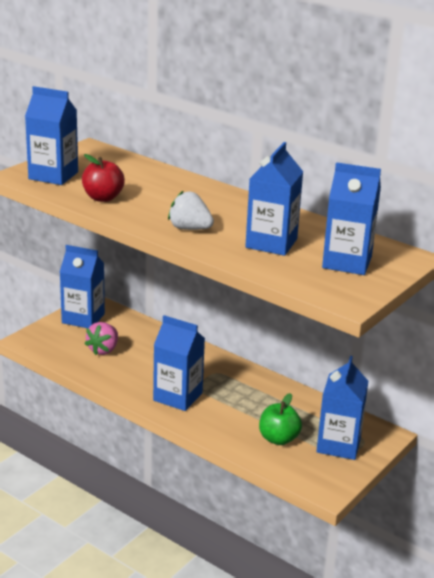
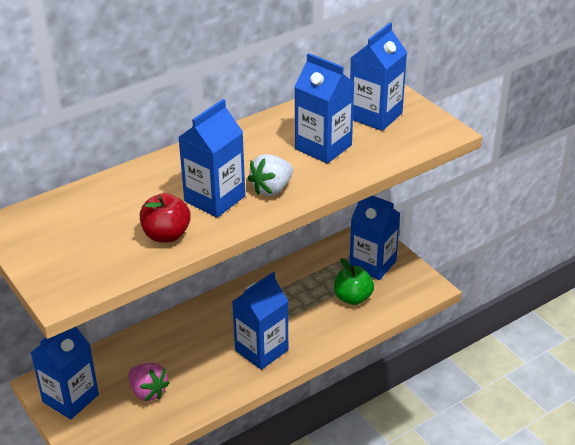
camera: 70 degrees left, 10 degrees up
(53, 175) = (80, 265): blue carton -> blue carton (214, 199)

